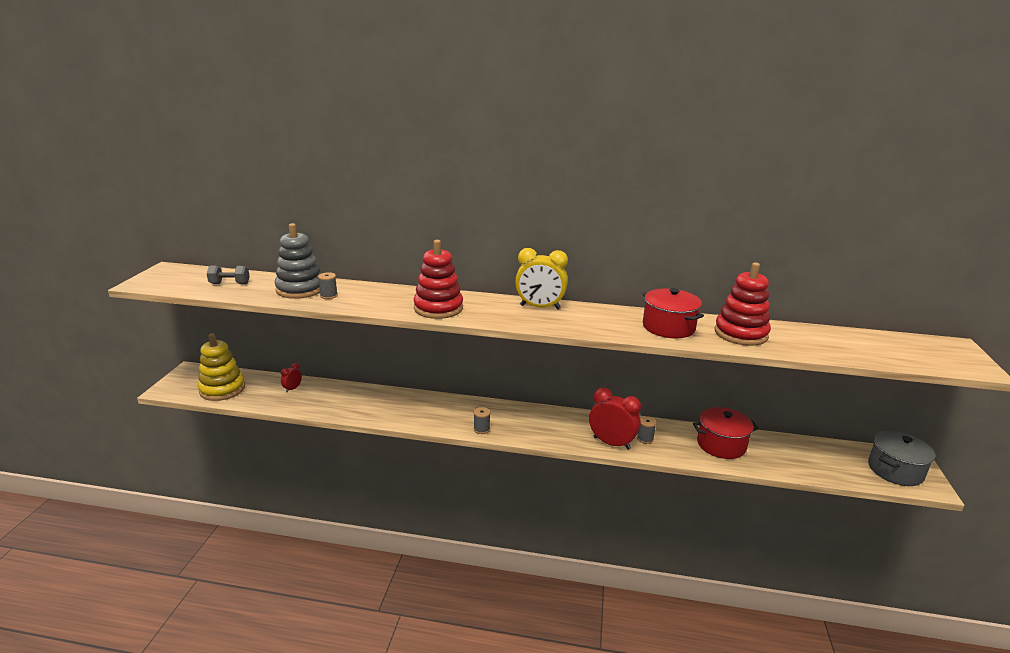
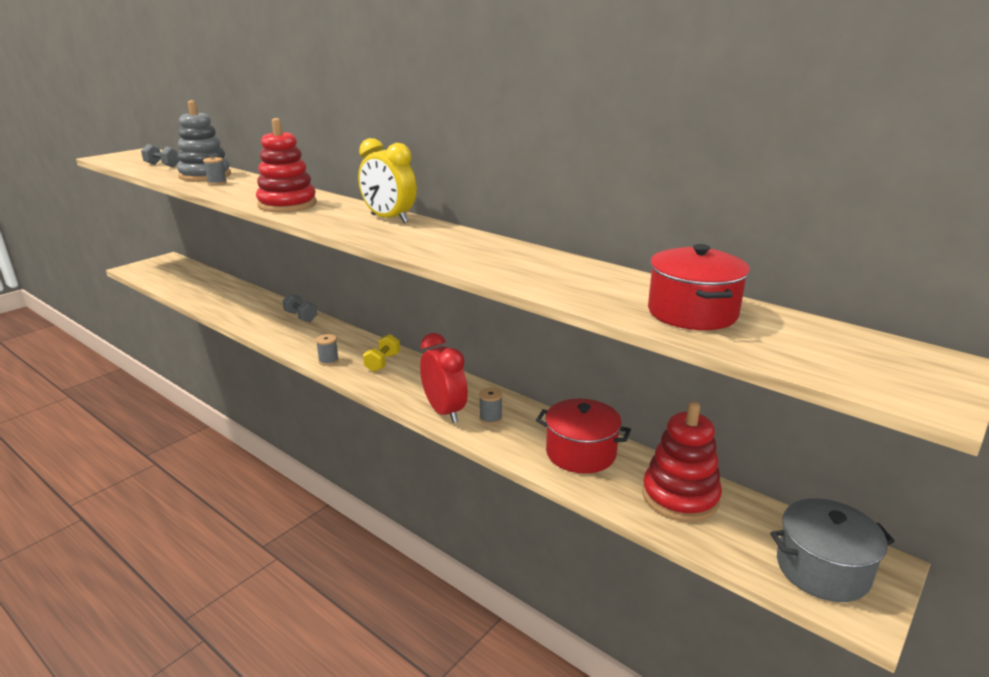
camera: 30 degrees right, 0 degrees up
(222, 389) = (168, 277): yellow stacking toy -> none
(292, 389) = (219, 288): red clock -> none
(406, 397) = (301, 317): none -> grey dumbbell
(522, 419) = (382, 363): none -> yellow dumbbell
(668, 327) = (498, 259): red pot -> red pot (692, 313)
(740, 334) = (583, 281): red stacking toy -> red stacking toy (680, 497)

